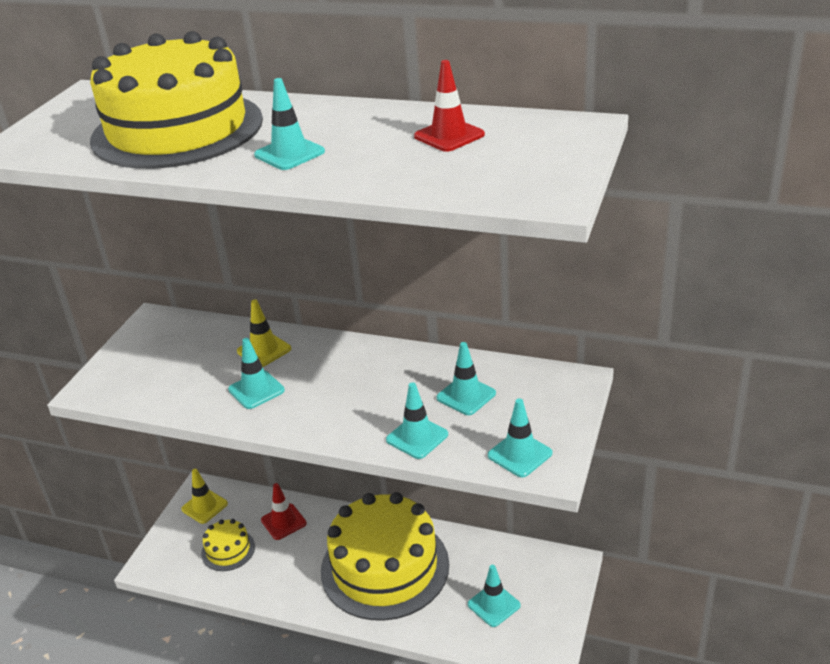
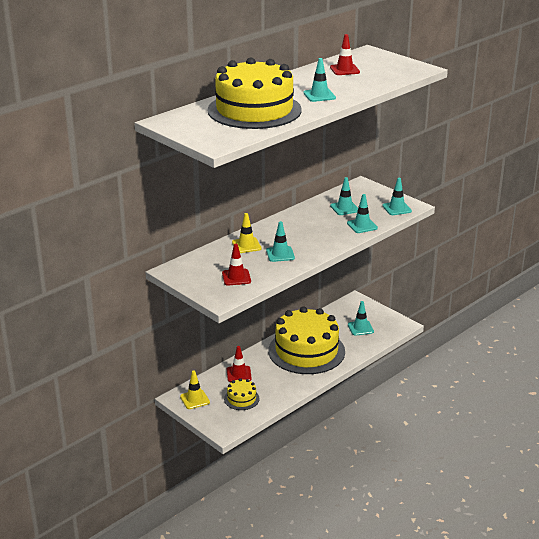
camera: 65 degrees left, 5 degrees down
(161, 378) = (236, 277): none -> red traffic cone

